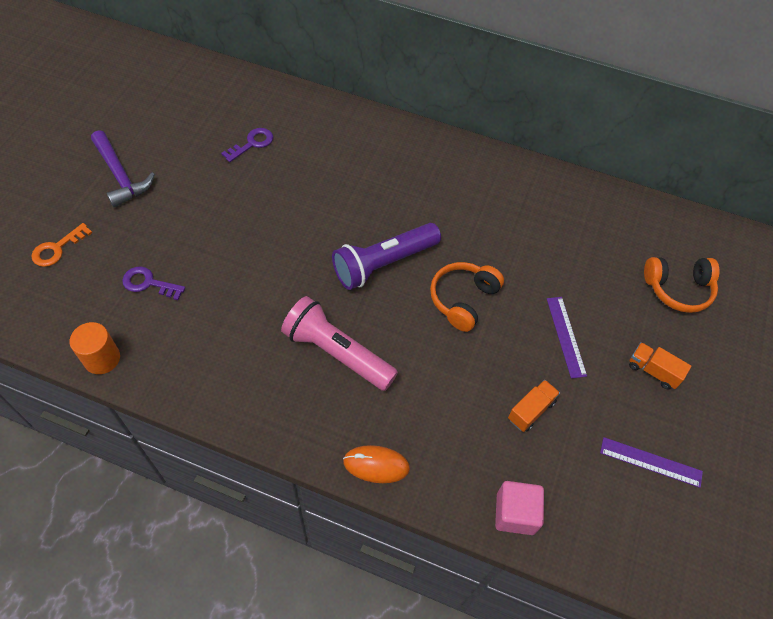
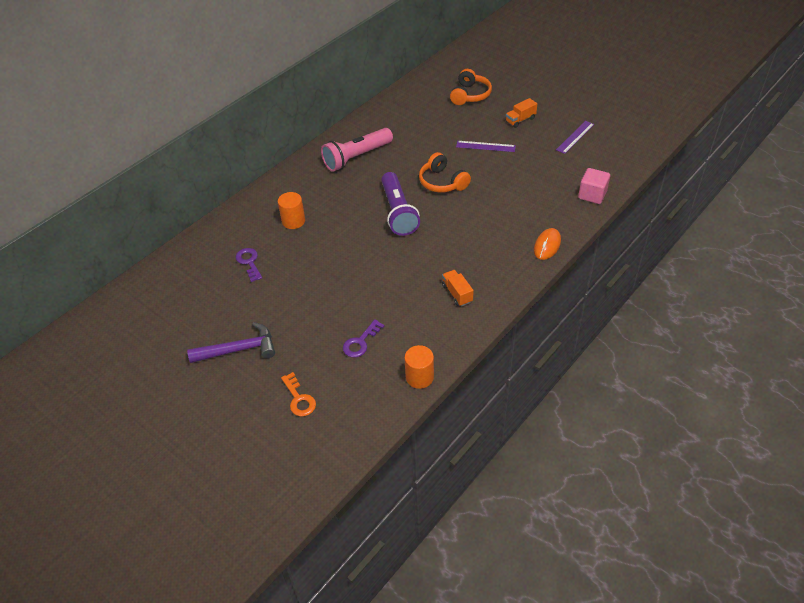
camera: 65 degrees left, 10 degrees down
(332, 162) = (293, 221): none -> orange cylinder
(337, 353) = (461, 248): pink flashlight -> pink flashlight (357, 157)
(531, 410) = (530, 173): orange truck -> orange truck (457, 293)

